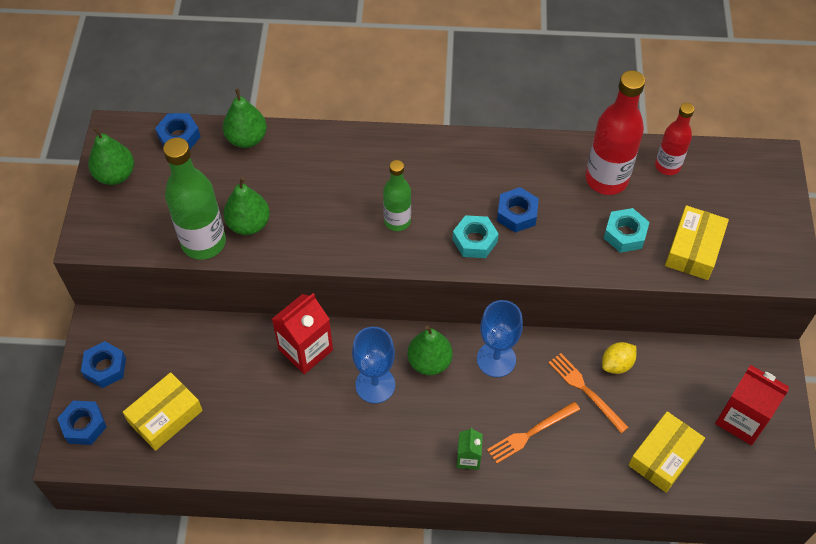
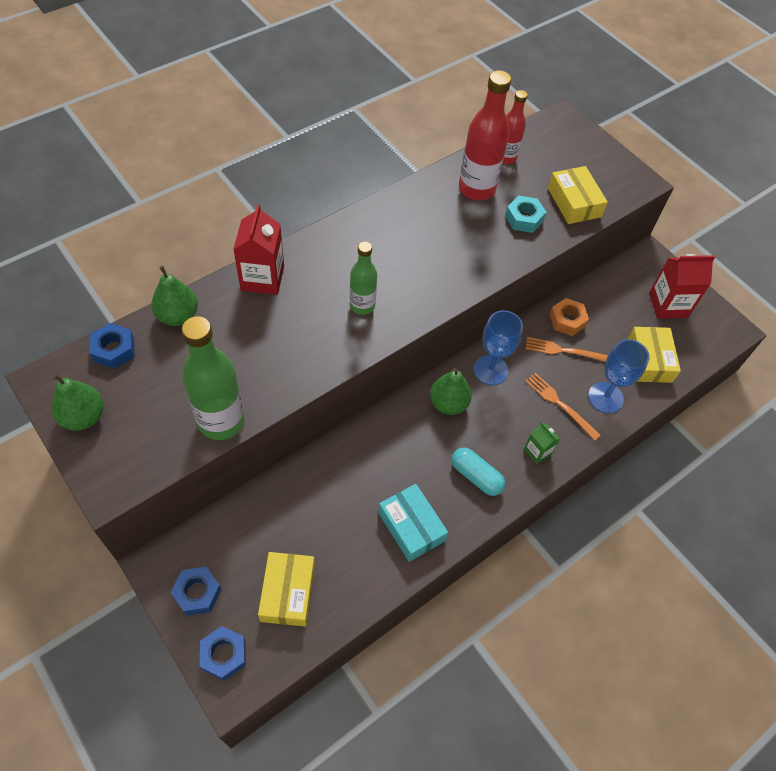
camera: 45 degrees left, 0 degrees up
(249, 224) = (246, 382): green pear -> none
(302, 438) = (411, 526): none -> turquoise box
(305, 350) = (351, 458): red carton -> red carton (262, 278)
(375, 385) = (426, 447): blue goblet -> blue goblet (605, 397)
(393, 439) = (476, 476): none -> turquoise capsule
(474, 241) = (431, 285): turquoise nut -> none
(517, 214) = (441, 248): blue nut -> none
(531, 433) = (560, 404): orange fork -> orange fork turned 120 degrees clockwise
(617, 364) = (567, 320): yellow lemon -> orange nut

